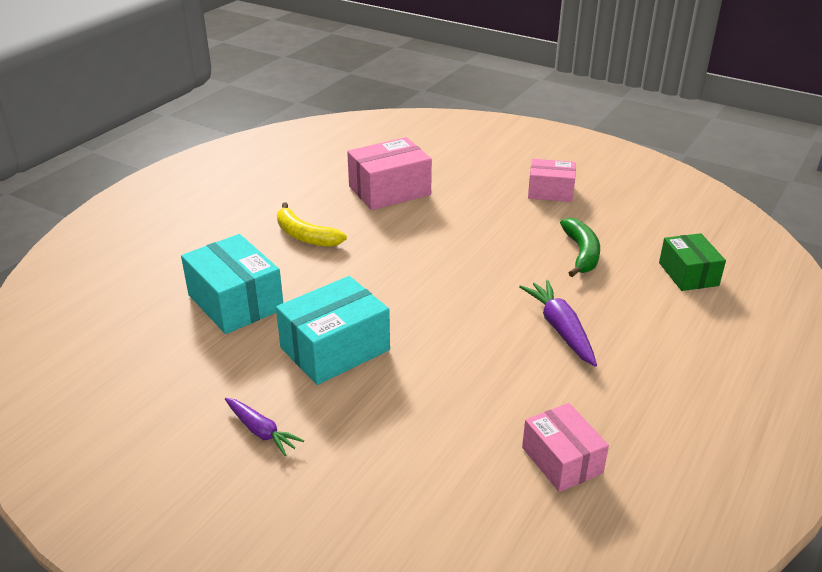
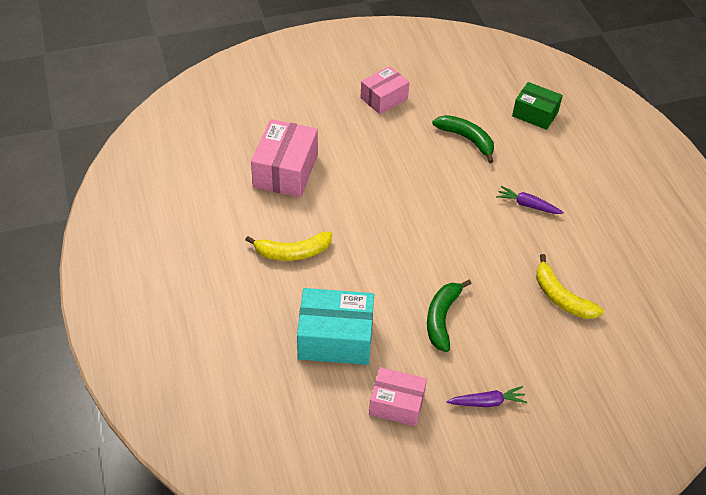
camera: 50 degrees left, 15 degrees up
(335, 349) = (442, 318): turquoise box -> green banana
(470, 414) = (561, 297): none -> yellow banana
(560, 329) = (528, 205): purple carrot -> purple carrot, size x0.66
(562, 460) = (630, 286): pink box -> pink box (396, 404)

